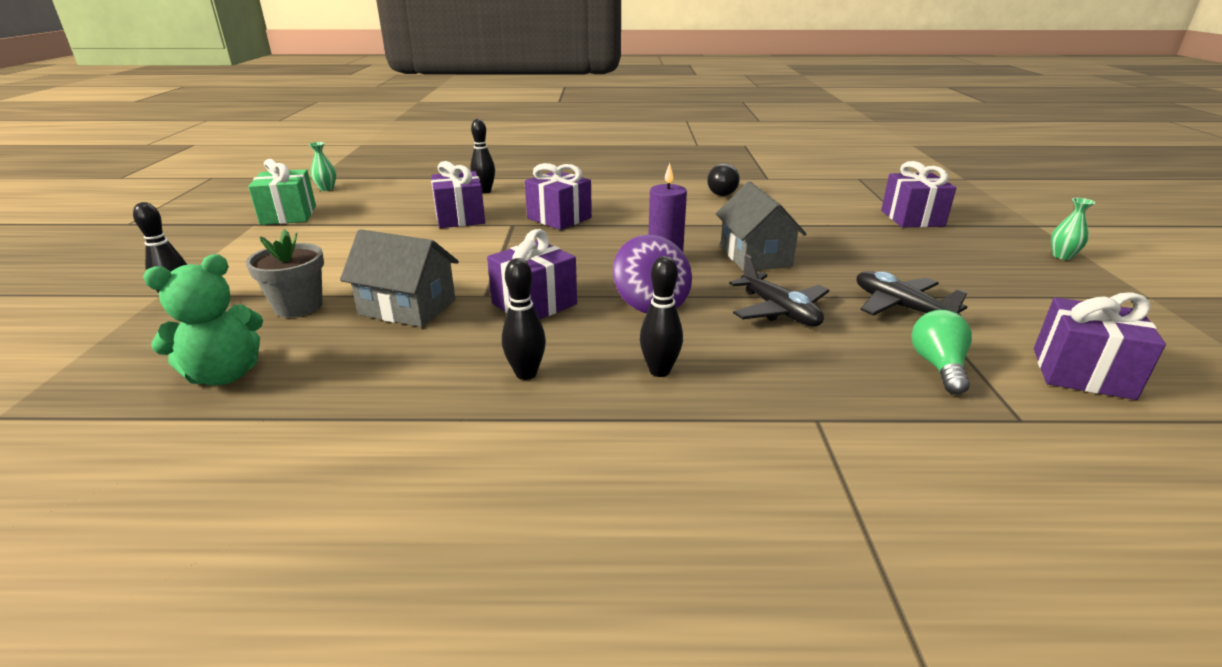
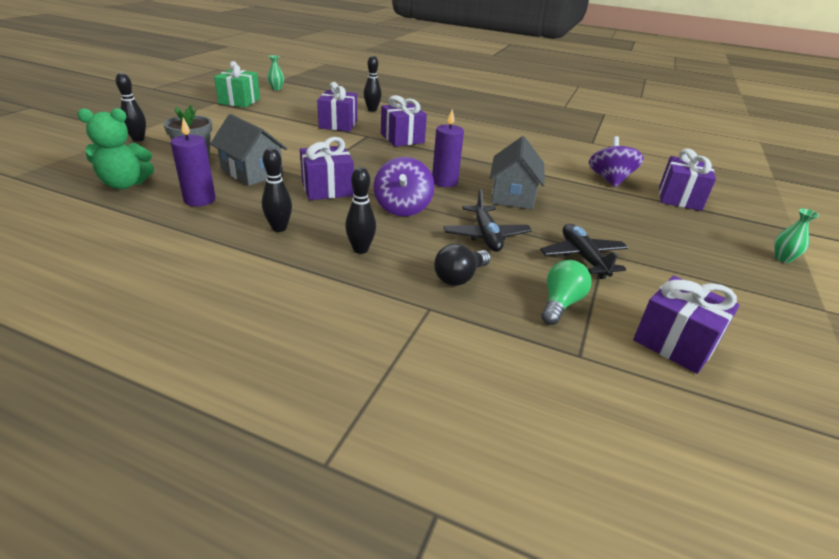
camera: 20 degrees right, 5 degrees up
(370, 366) = (199, 200): none -> purple candle
(723, 192) = (543, 146): black light bulb -> black light bulb (459, 277)
(829, 215) = (610, 180): none -> purple spinning top

